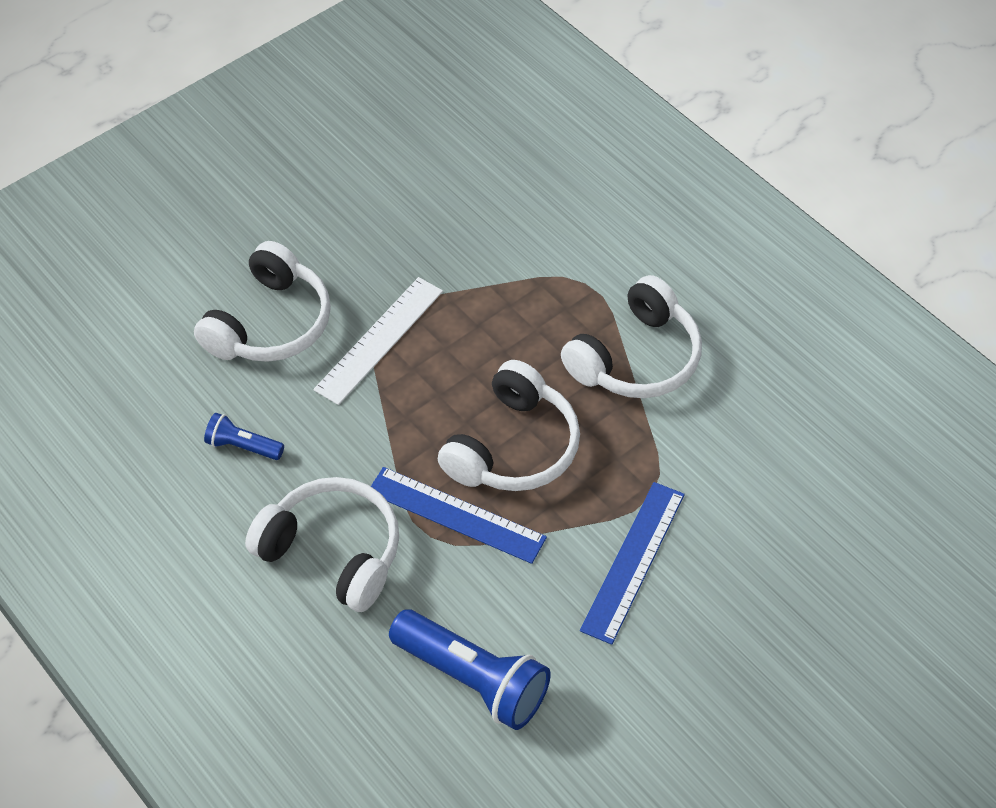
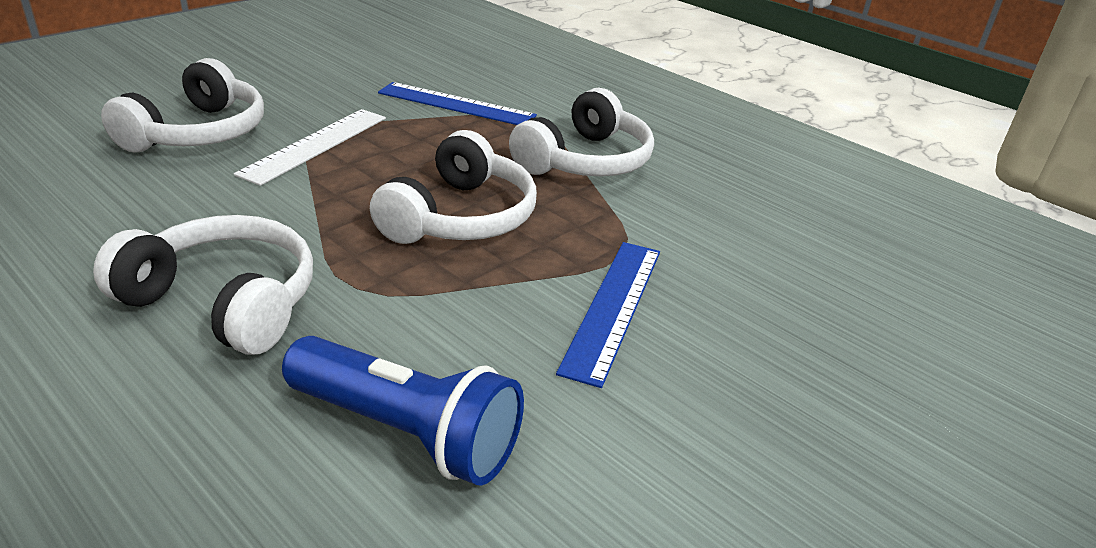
camera: 10 degrees left, 20 degrees down
(243, 446) = (134, 214): blue flashlight -> none
(456, 515) = (390, 269): blue ruler -> blue ruler (456, 104)

